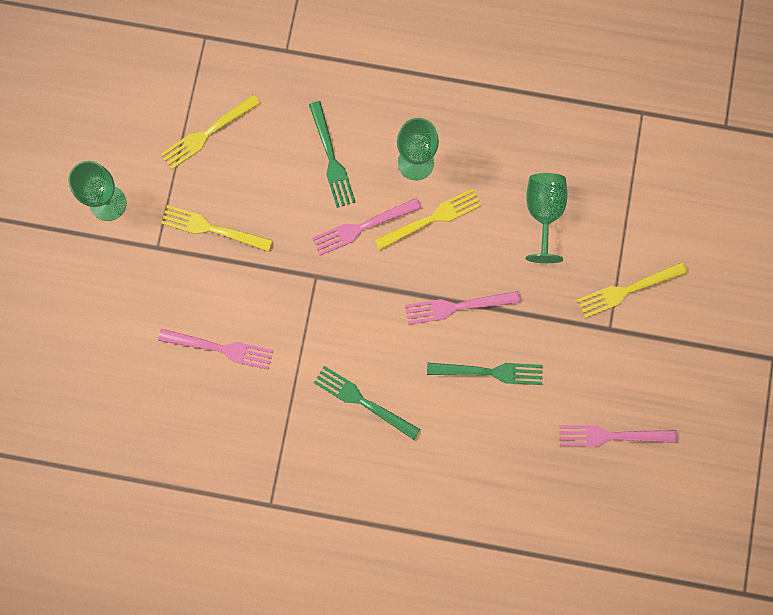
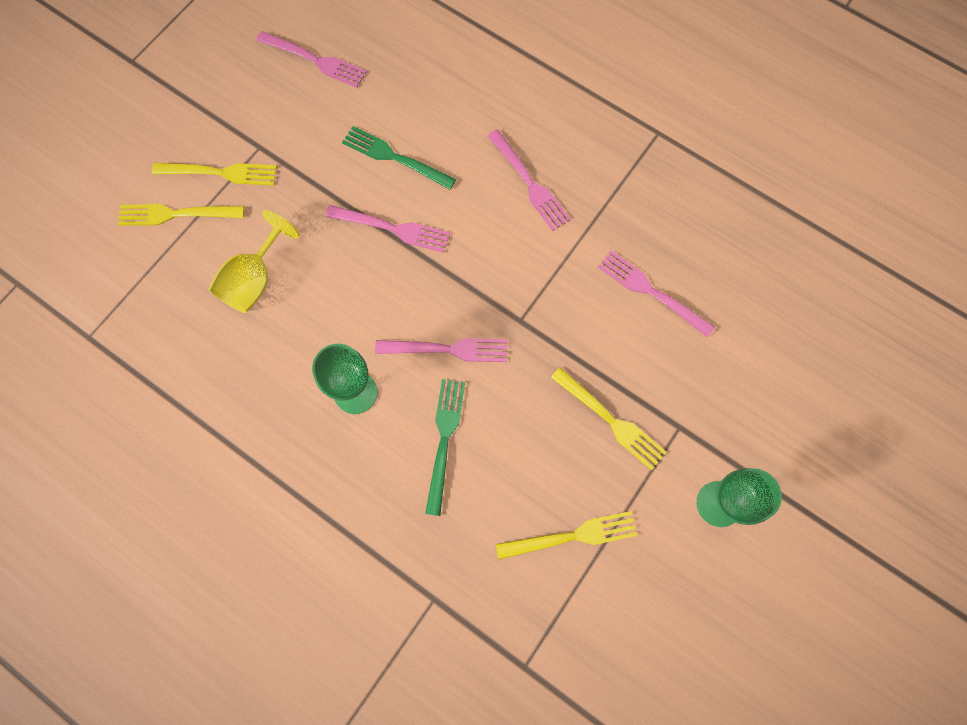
camera: 155 degrees left, 5 degrees down
(362, 401) = (530, 183): green fork -> pink fork
(432, 218) = (370, 325): yellow fork -> yellow fork (175, 214)
(543, 213) = (255, 280): green goblet -> yellow goblet

